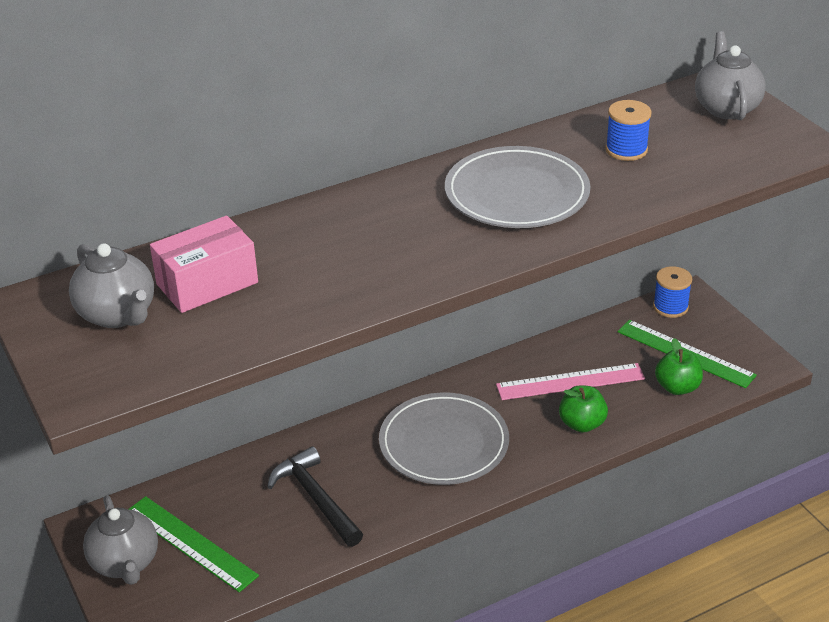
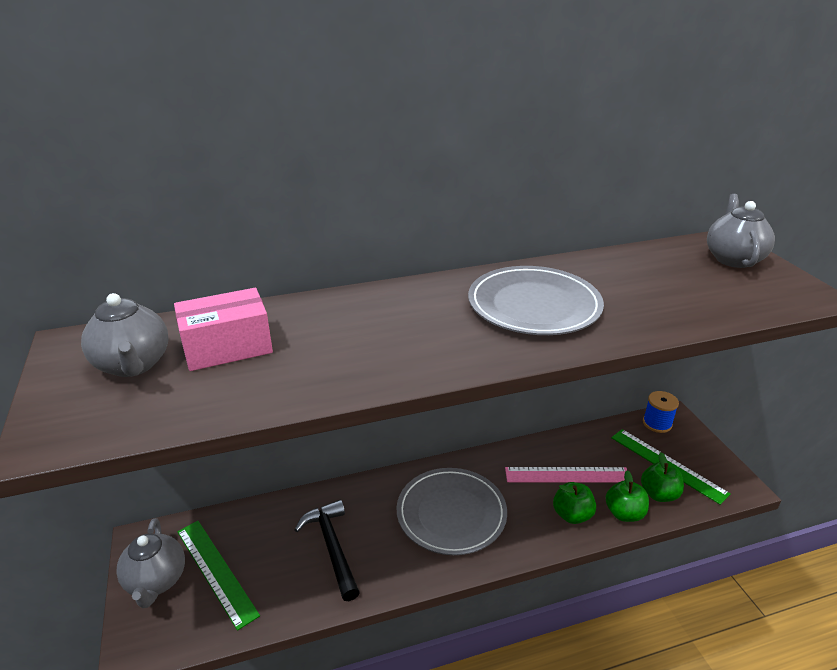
camera: 10 degrees right, 5 degrees down
(626, 150) = (640, 281): blue spool -> none
(640, 413) = (624, 513): none -> green apple

